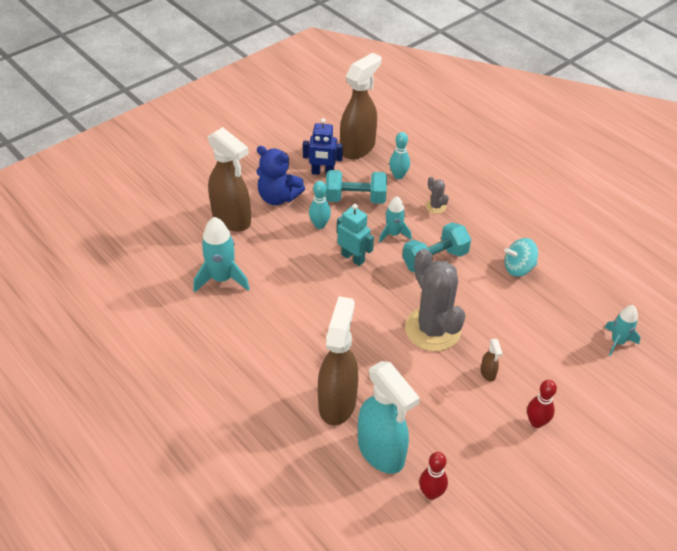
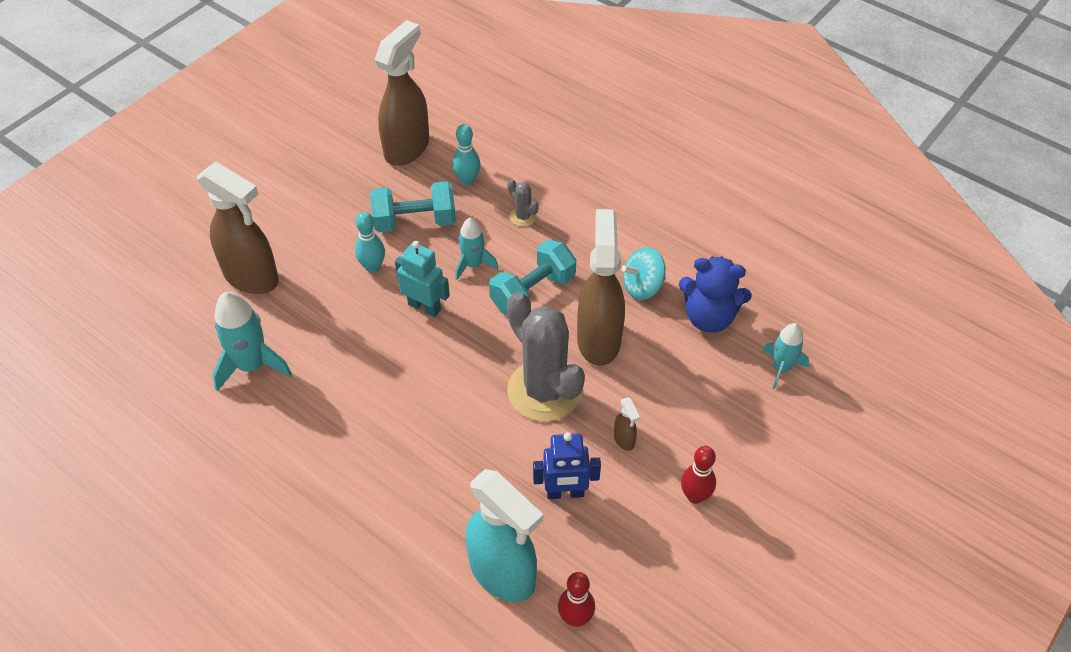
camera: 10 degrees left, 5 degrees up
(278, 197) = (310, 235): blue teddy bear -> blue teddy bear (709, 317)
(322, 173) = (365, 191): blue robot -> blue robot (565, 493)
(337, 402) = (435, 514): brown spray bottle -> brown spray bottle (598, 339)

